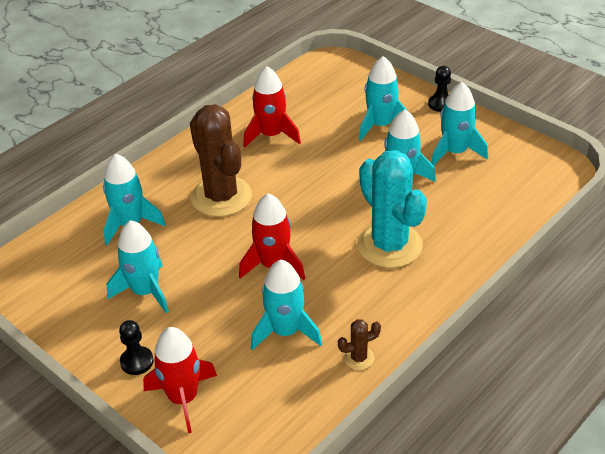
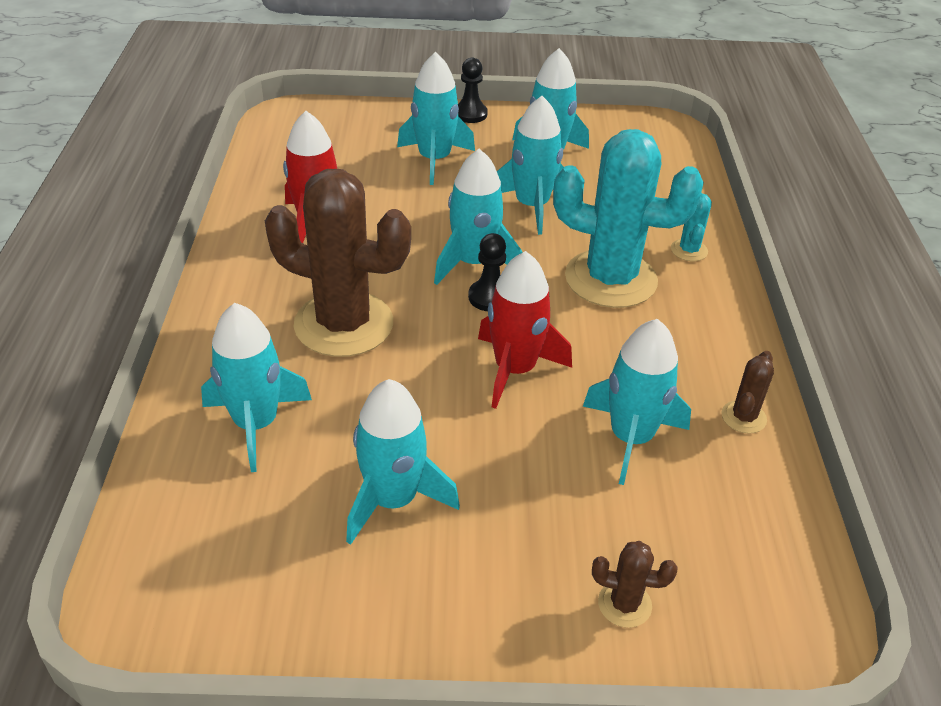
camera: 45 degrees left, 0 degrees up
(137, 361) = (502, 600): black pawn -> black pawn (489, 297)
(183, 398) = (624, 604): red rocket -> brown cactus
(325, 197) = (474, 263): none -> turquoise rocket
(461, 253) = (689, 250): none -> turquoise cactus

